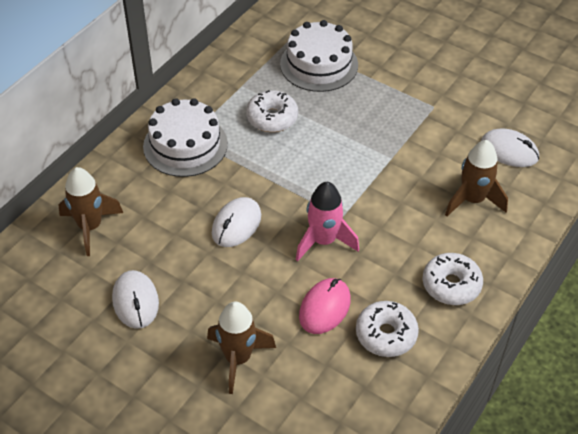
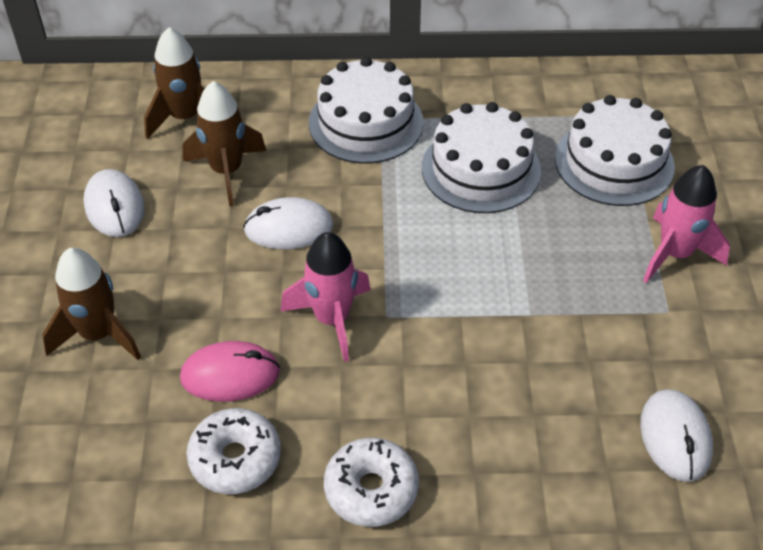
camera: 55 degrees right, 0 degrees up
(135, 301) = (114, 207): white mouse -> white mouse turned 60 degrees counterclockwise
(272, 118) = (481, 169): white donut -> white cake
(401, 81) = (675, 254): none -> pink rocket
(472, 200) = (541, 439): brown rocket -> brown rocket (226, 171)

